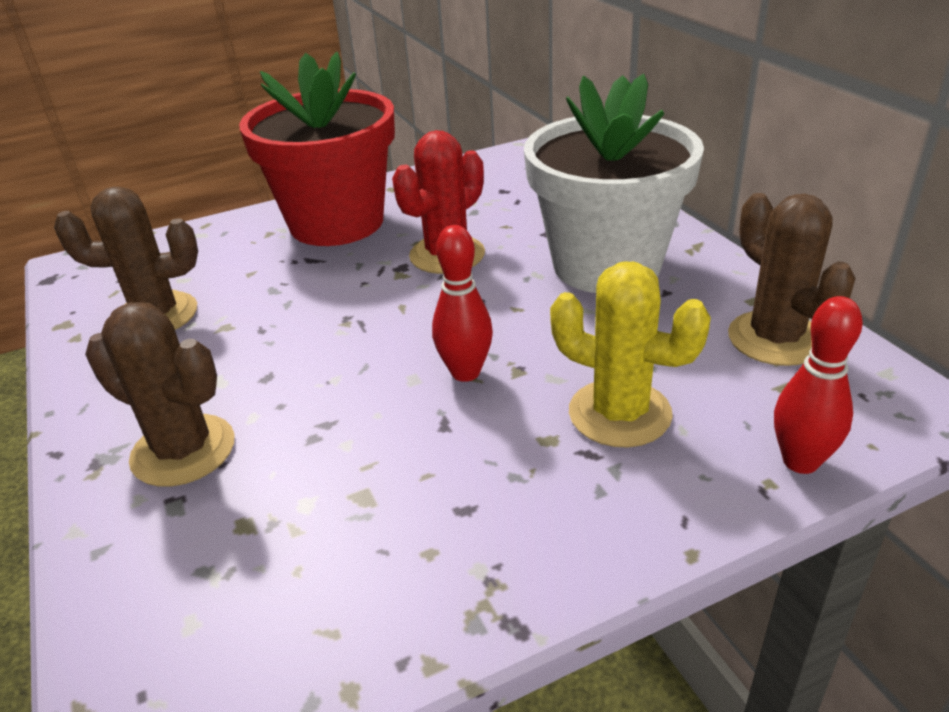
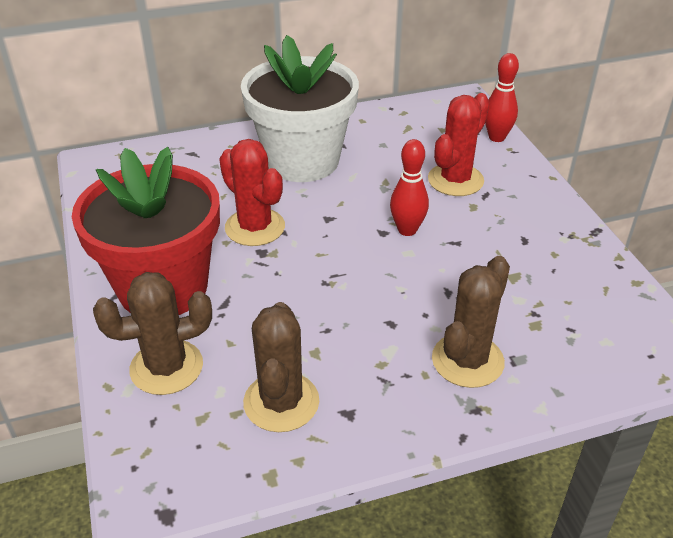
camera: 85 degrees left, 5 degrees up
(619, 413) = (455, 180): yellow cactus -> red cactus
(775, 338) = (401, 122): brown cactus -> brown cactus (166, 367)

